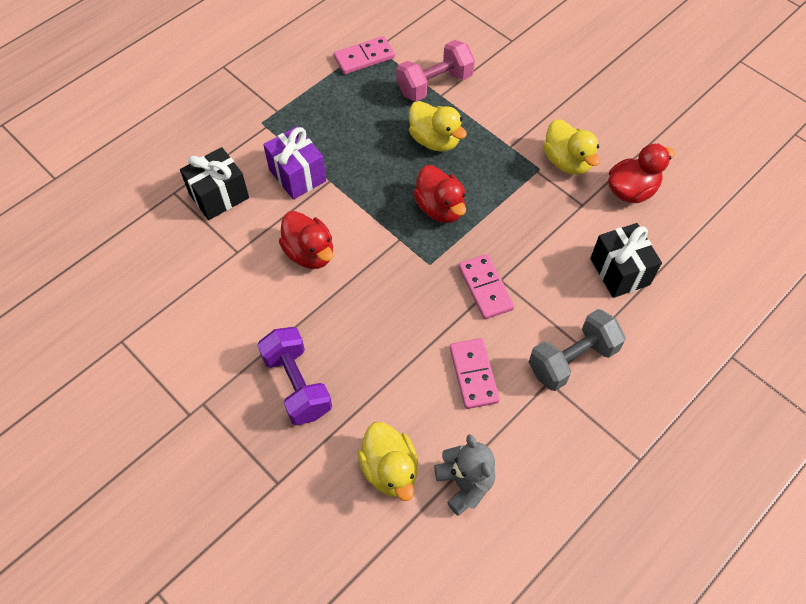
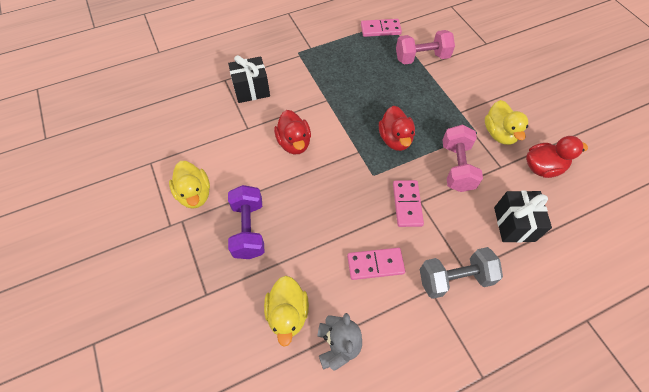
camera: 20 degrees right, 0 degrees up
(297, 175) = (307, 91): purple gift -> none
(435, 140) = (408, 93): yellow duck -> yellow duck (195, 194)
(473, 374) = (375, 264): pink domino -> pink domino turned 75 degrees clockwise
(529, 221) = (456, 167): none -> pink dumbbell

